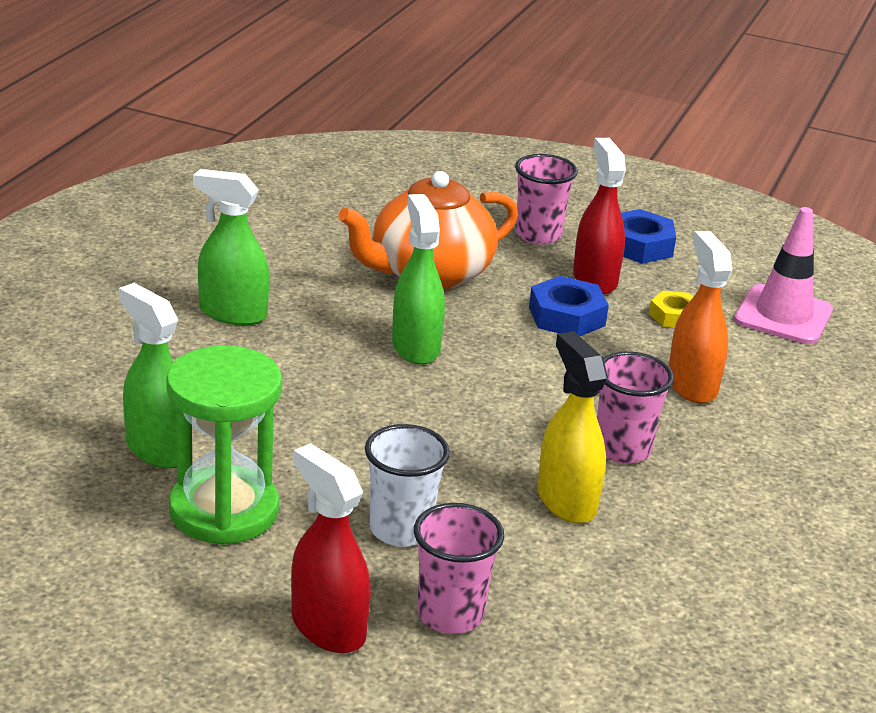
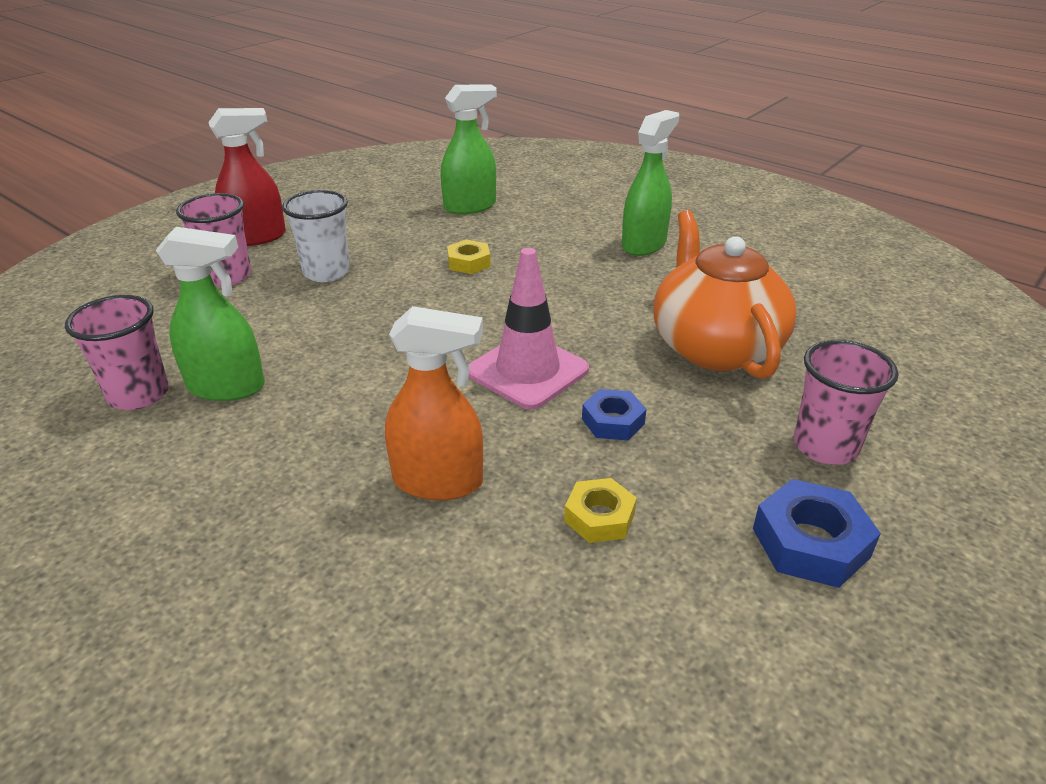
camera: 110 degrees right, 5 degrees up
(224, 511) = (392, 220): green hourglass -> none
(327, 425) = (469, 262): none -> yellow nut
(415, 347) = (571, 316): green spray bottle -> green spray bottle (227, 387)
(566, 316) = (613, 421): blue nut -> blue nut, size x0.66
(566, 501) = (304, 347): yellow spray bottle -> none
(594, 279) = (703, 467): red spray bottle -> none
(622, 449) = (353, 396): pink cup -> pink cup (139, 395)
(783, 315) = (582, 652): pink traffic cone -> pink traffic cone (527, 371)

